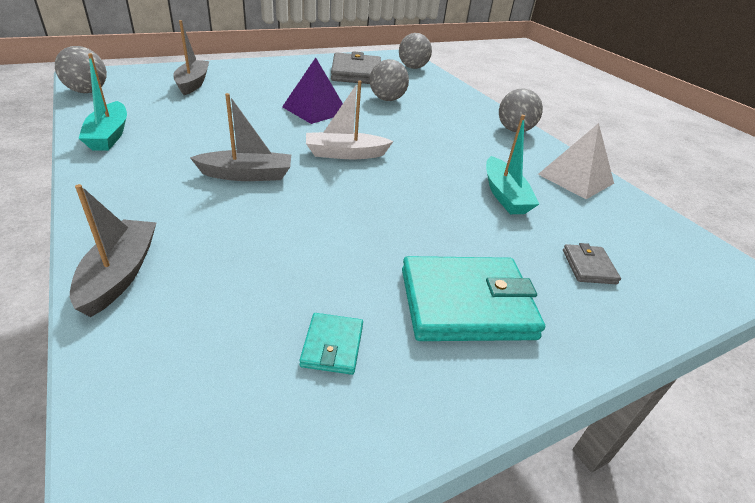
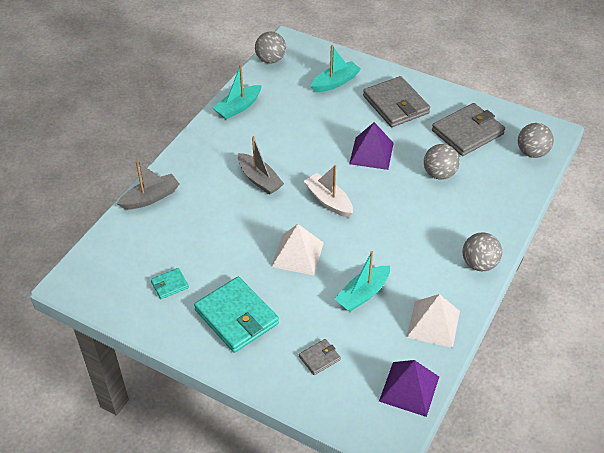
camera: 60 degrees right, 10 degrees up
(193, 83) = (335, 82): grey boat -> turquoise boat
(275, 78) = (396, 105): none -> grey wallet
(402, 205) = (298, 254): none -> white pyramid
(663, 229) = (409, 388): none -> purple pyramid

